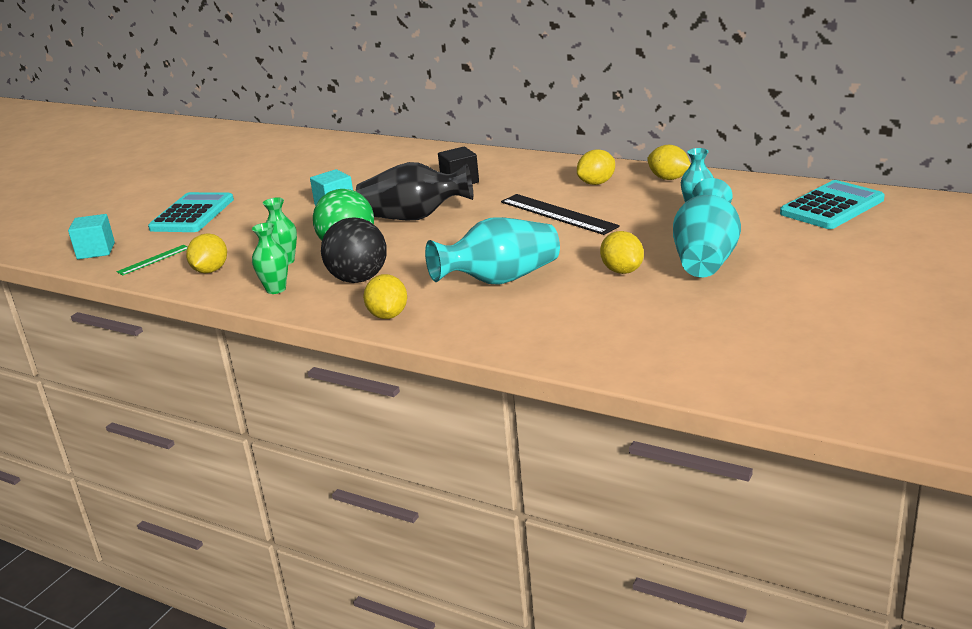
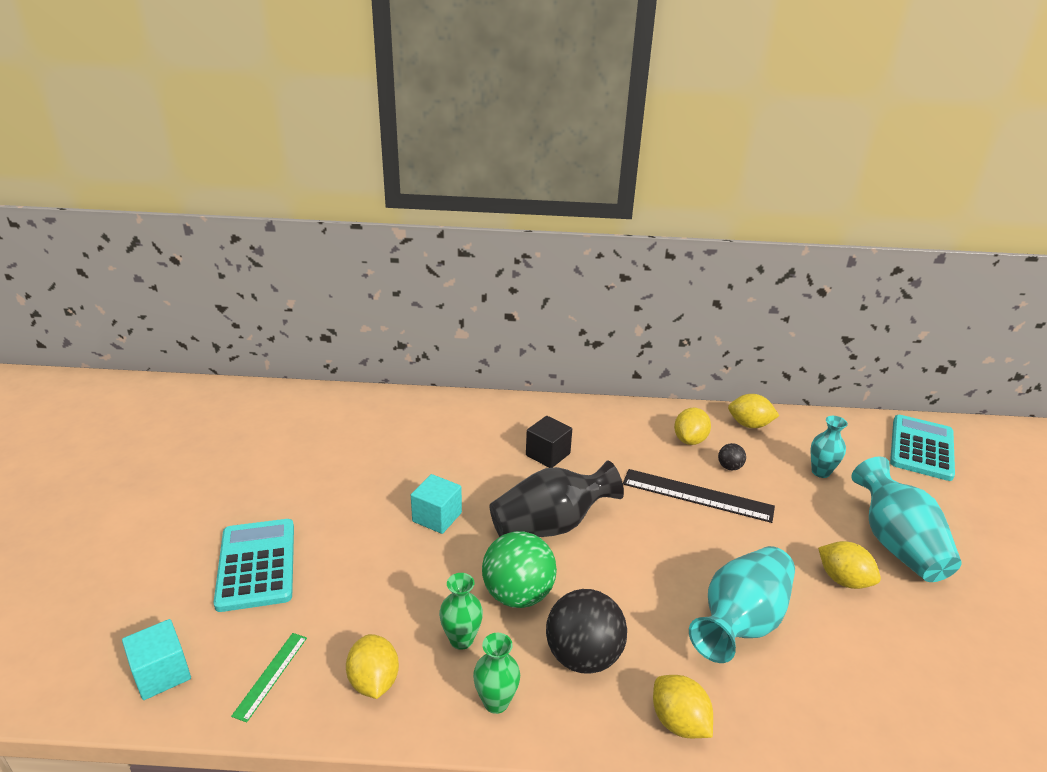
camera: 30 degrees left, 5 degrees up
(611, 201) = (729, 467): none -> black ball

